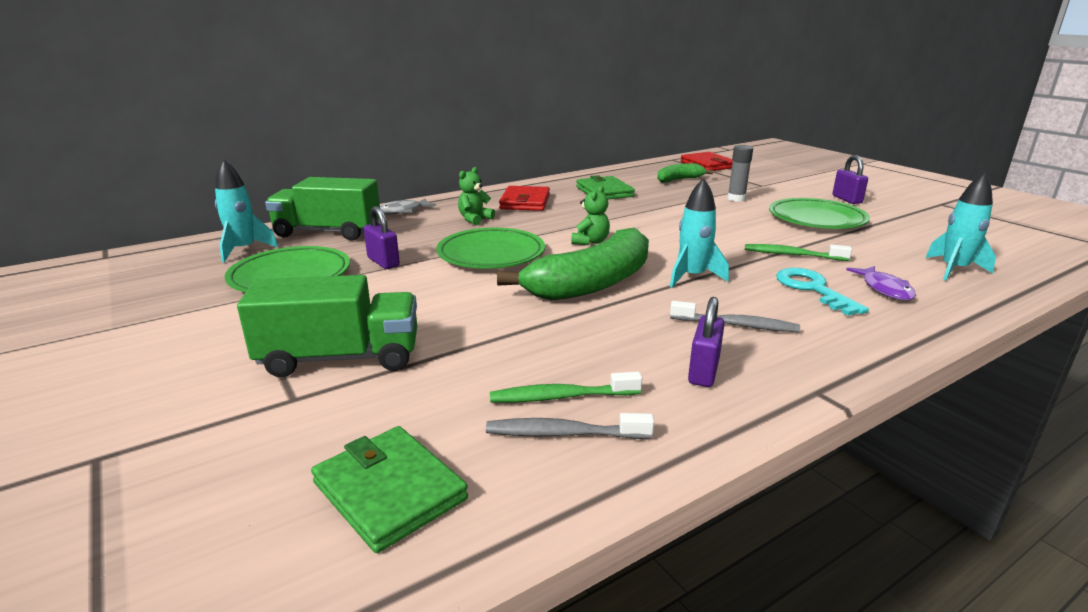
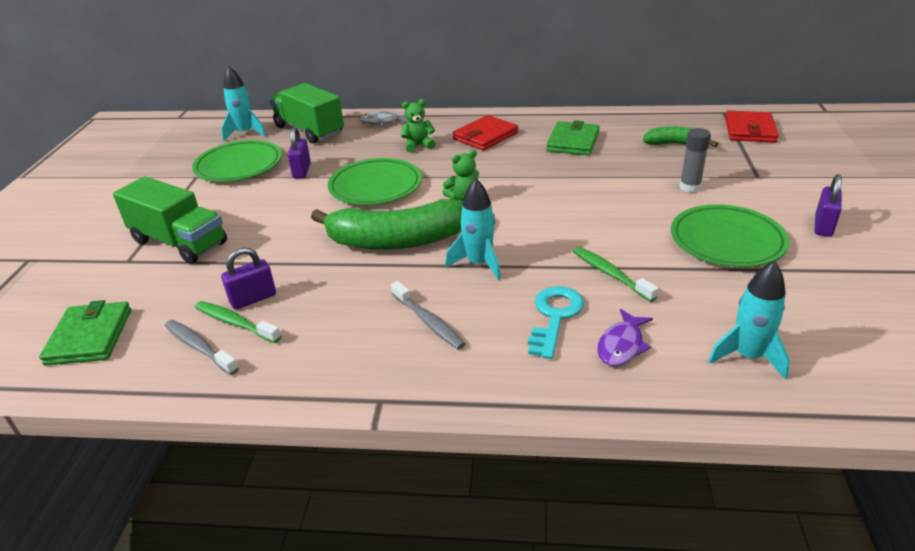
camera: 40 degrees right, 10 degrees up
(703, 371) = (339, 347): purple padlock -> purple padlock (253, 299)

